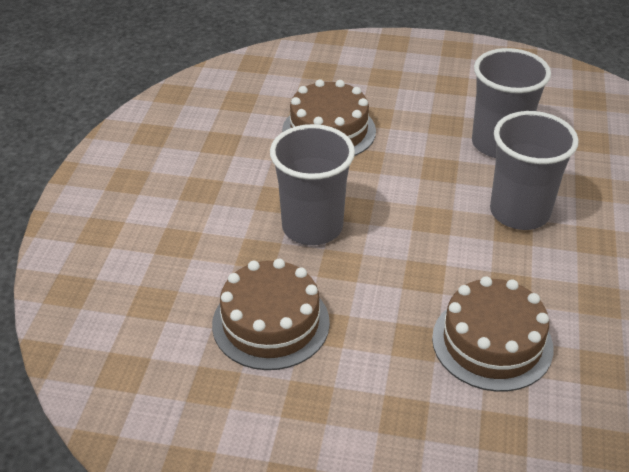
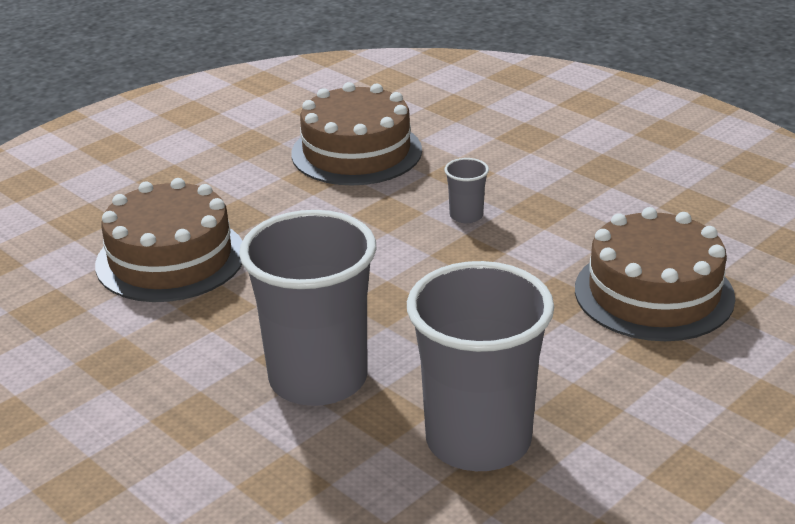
camera: 125 degrees right, 10 degrees down
(312, 227) = (466, 216): grey cup -> grey cup, size x0.41

